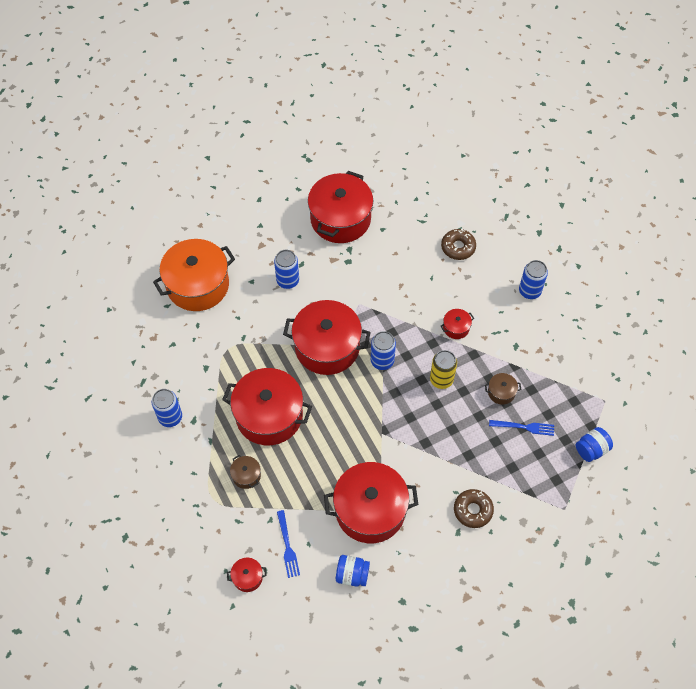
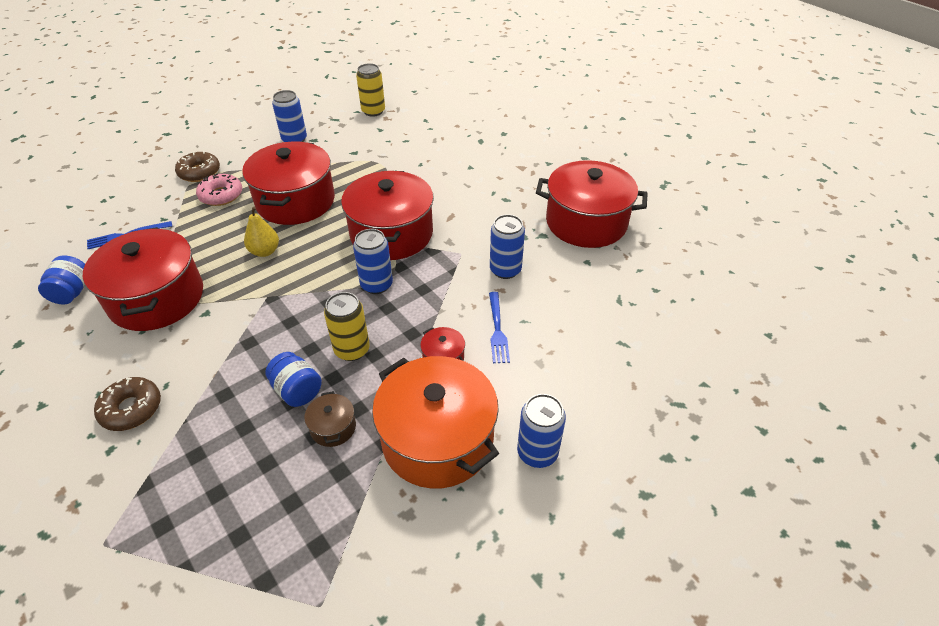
camera: 80 degrees right, 15 degrees down
(138, 347) = (373, 111): none -> yellow can
(198, 285) = (455, 134): orange pot -> orange pot (437, 439)
(246, 475) = (221, 195): brown pot -> pink donut
(247, 577) = (98, 212): red pot -> none
(287, 281) = (478, 192): blue can -> blue can (505, 270)
(330, 437) = (265, 251): none -> yellow pear
(458, 247) = (589, 346): brown donut -> brown donut (199, 172)
(524, 427) = (268, 467): blue fork -> blue fork (497, 330)
(591, 449) = (215, 585): blue jar -> blue jar (297, 391)

